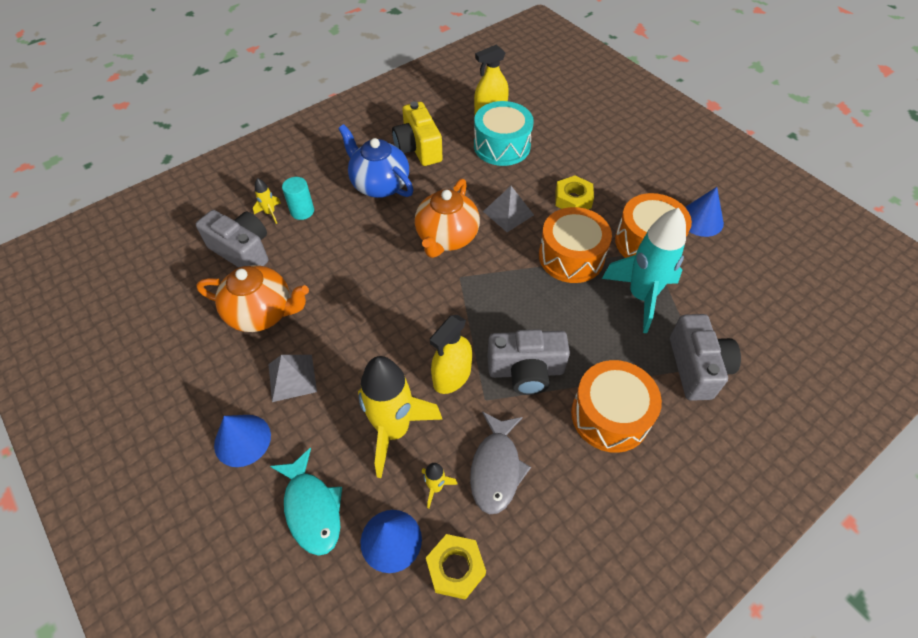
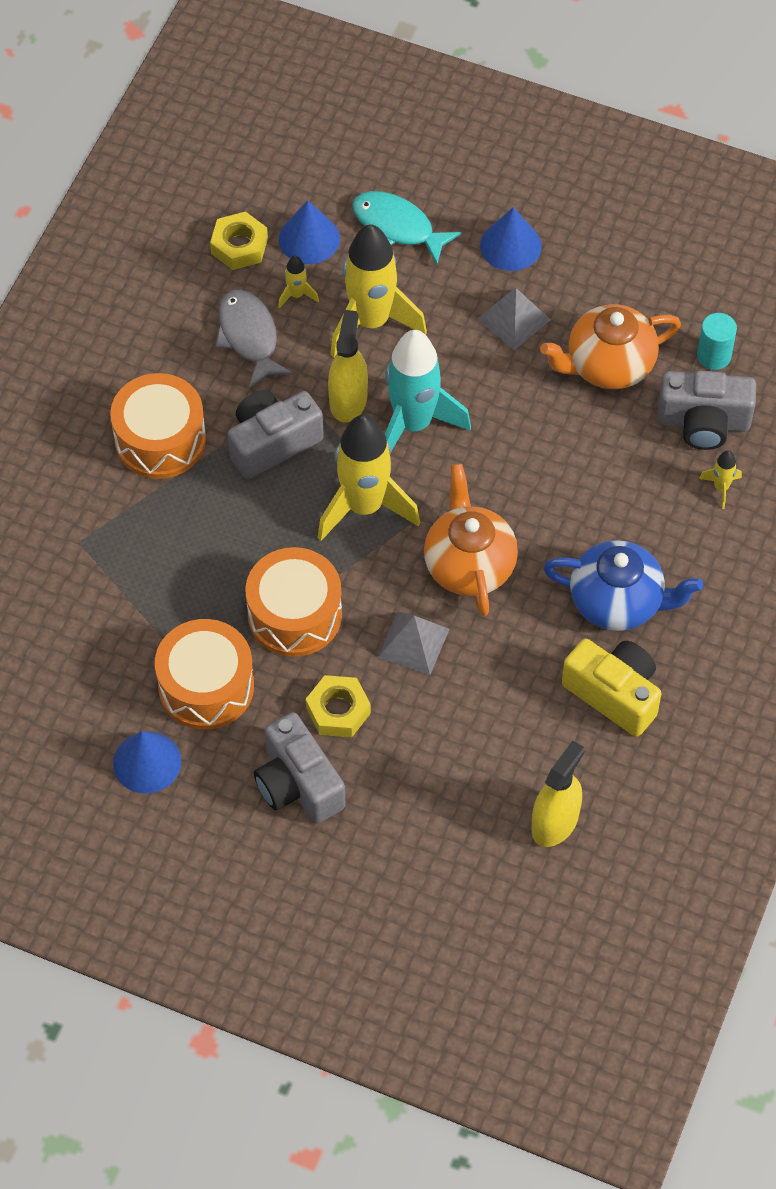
camera: 150 degrees right, 5 degrees up
(302, 211) = (683, 510): turquoise cylinder -> turquoise cylinder (714, 356)
(488, 299) = (364, 507): none -> yellow rocket
(502, 146) = (495, 761): turquoise drum -> none
(641, 296) = (182, 599): turquoise rocket -> turquoise rocket (413, 424)
(696, 367) = (85, 537): grey camera -> grey camera (298, 784)

